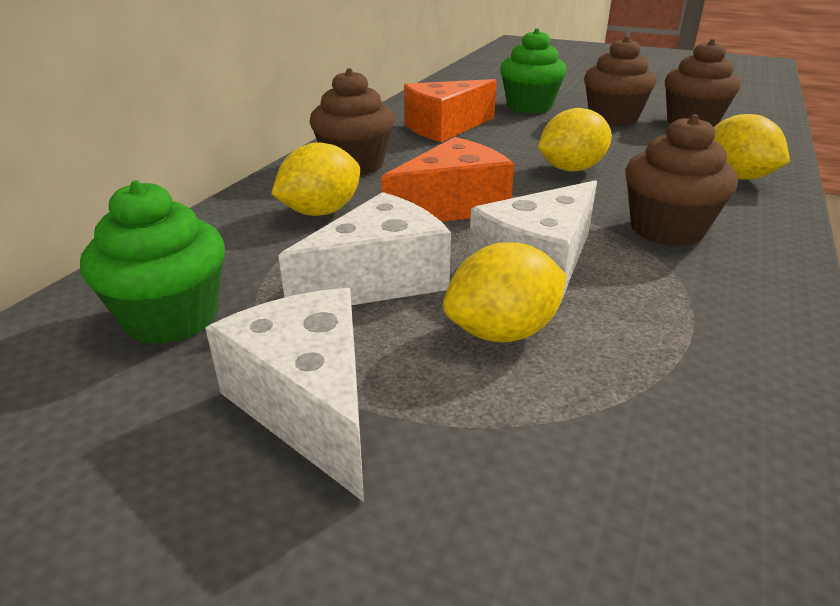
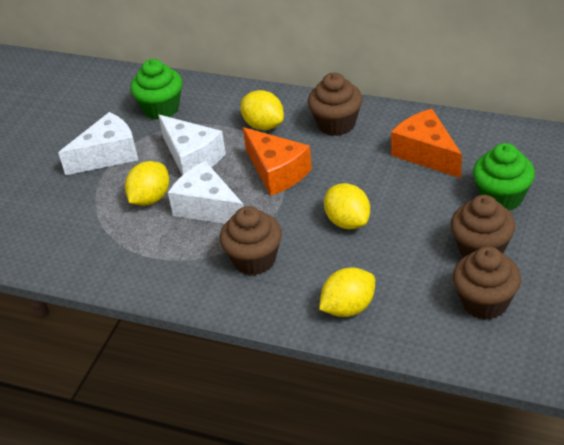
camera: 90 degrees right, 10 degrees up
(502, 332) = (150, 198): yellow lemon -> yellow lemon turned 60 degrees clockwise

